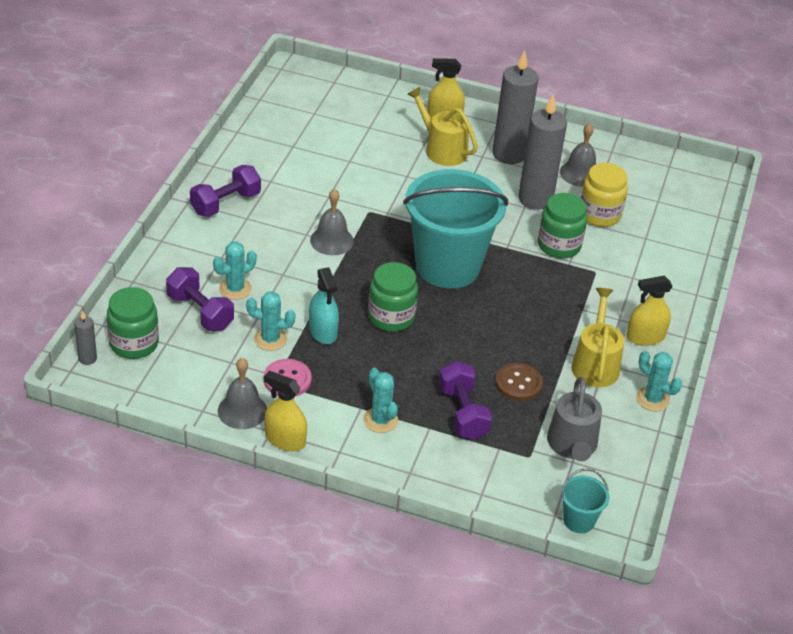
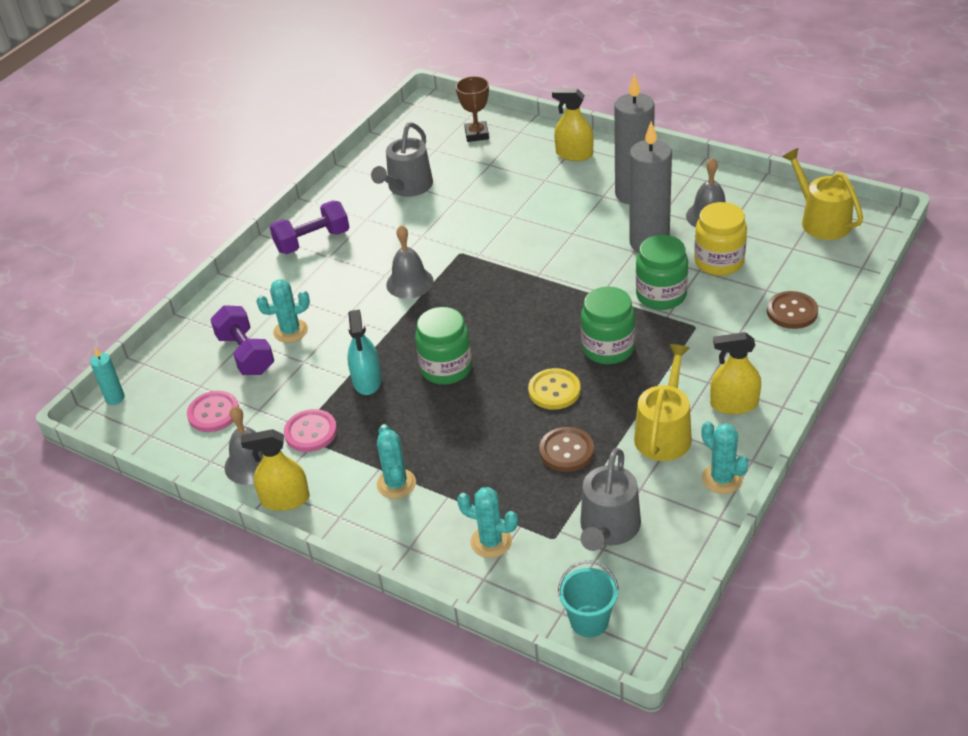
camera: 20 degrees right, 0 degrees up
(87, 358) = (115, 398): grey candle -> turquoise candle
(134, 343) = (167, 385): green jar -> green jar (608, 348)
(189, 367) = (213, 413): none -> pink button
(270, 339) = (308, 387): turquoise cactus -> turquoise cactus (491, 542)
(285, 439) = (285, 499): yellow spray bottle -> yellow spray bottle turned 45 degrees counterclockwise
(299, 150) = (407, 187): none -> grey watering can
(348, 98) = (476, 134): none -> brown trophy
(442, 149) = (561, 188): yellow watering can -> yellow watering can (821, 221)
(447, 266) = (527, 314): turquoise bucket -> none
(463, 413) = (491, 481): purple dumbbell -> none
(492, 332) = (554, 390): none -> yellow button
(671, 256) = (792, 311): none -> brown button

